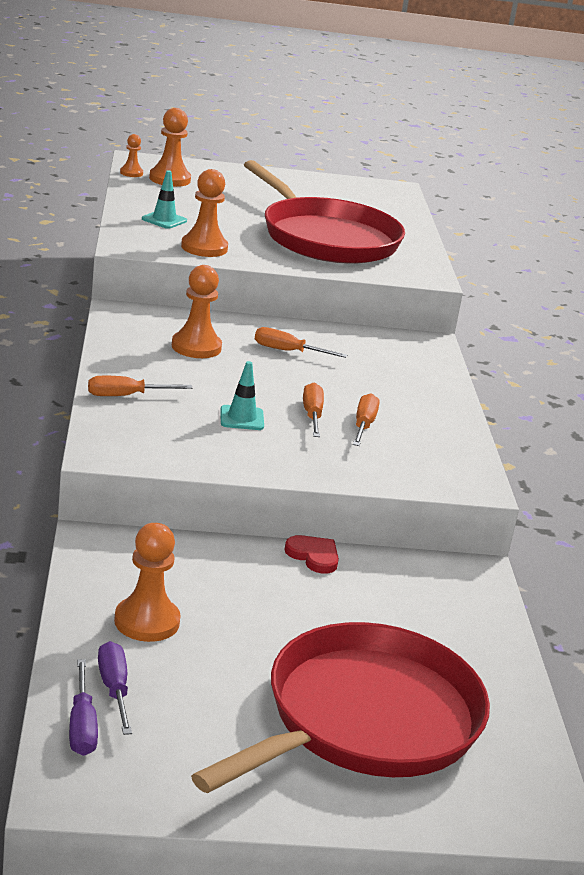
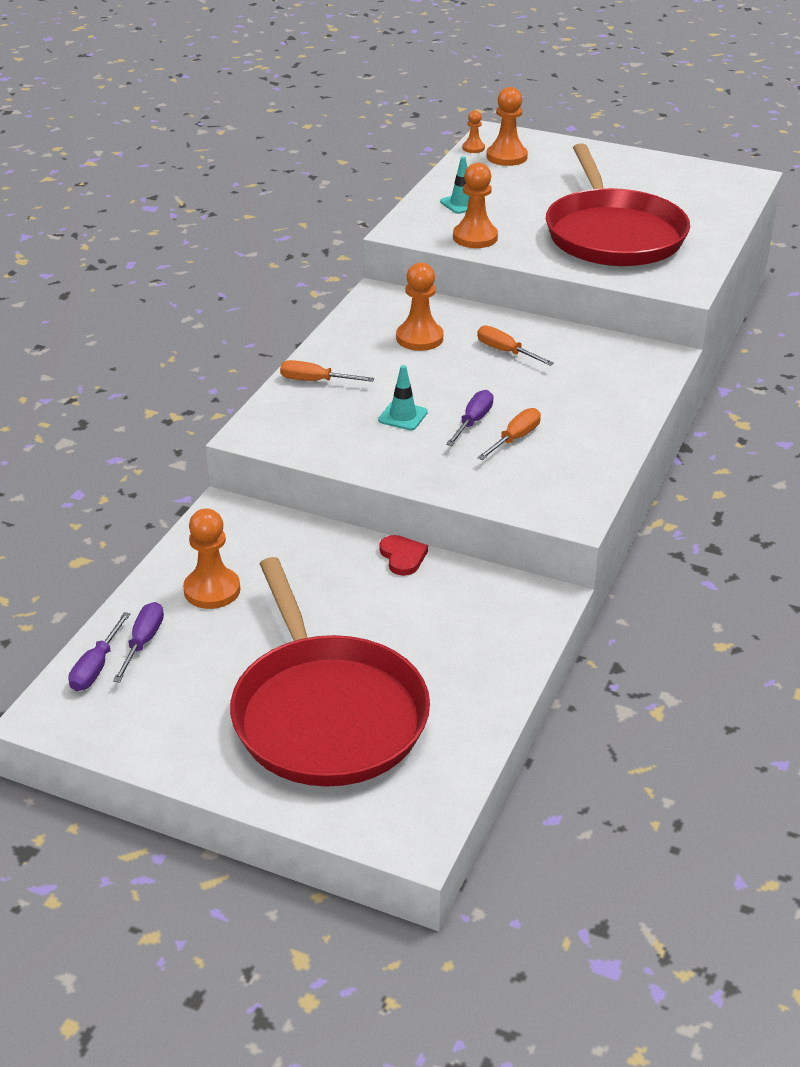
camera: 30 degrees right, 10 degrees up
(312, 415) = (473, 421): orange screwdriver -> purple screwdriver
(365, 719) = (326, 713): red pan -> red pan turned 90 degrees clockwise

